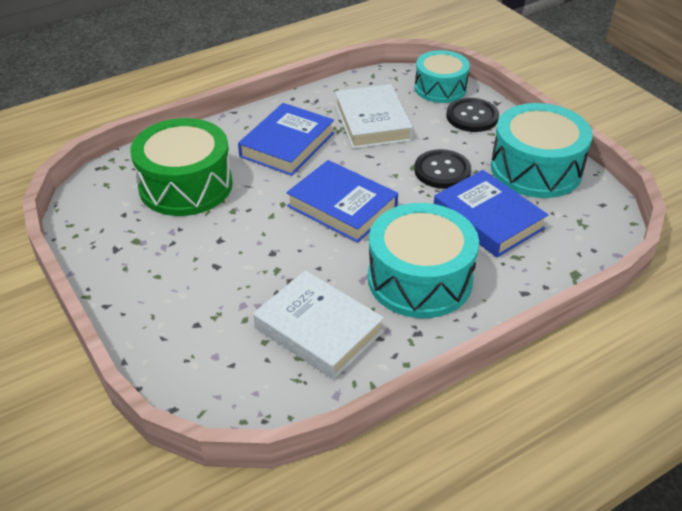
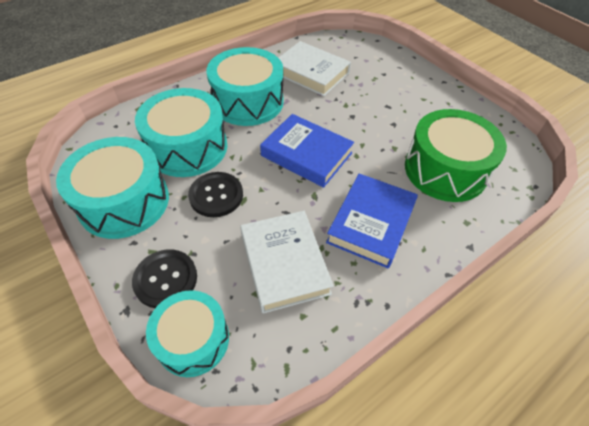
camera: 175 degrees right, 10 degrees up
(488, 219) = (187, 147): blue book -> turquoise drum

